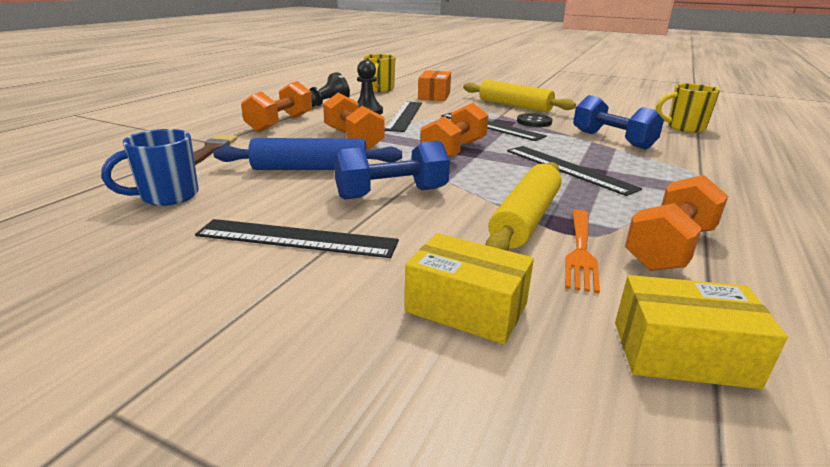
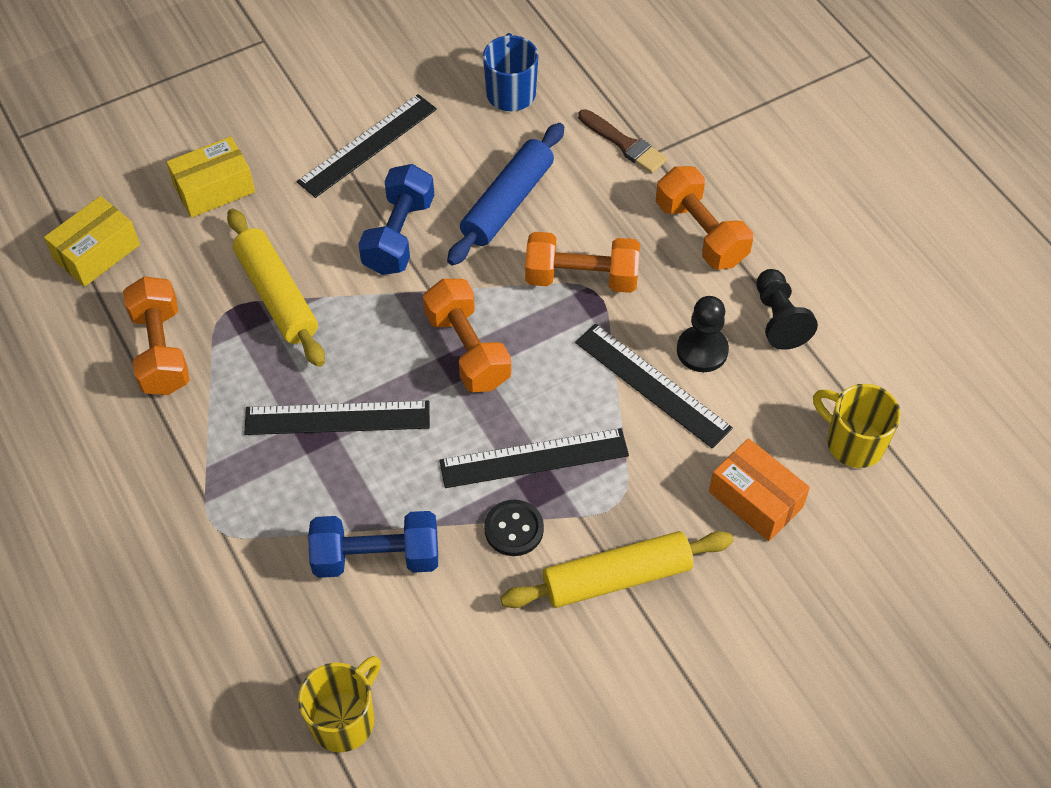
camera: 125 degrees right, 30 degrees up
(580, 250) = (209, 292): orange fork -> none

